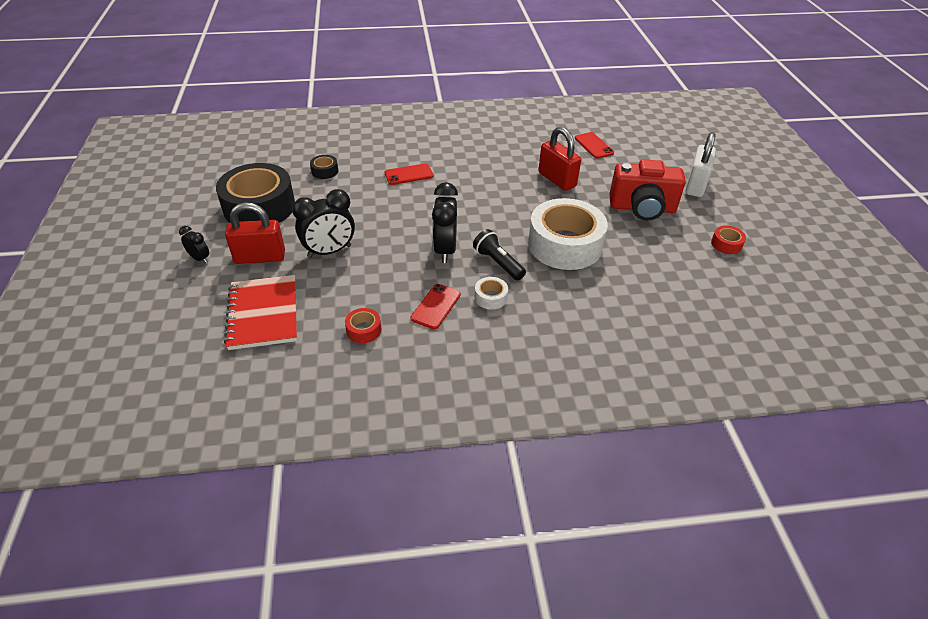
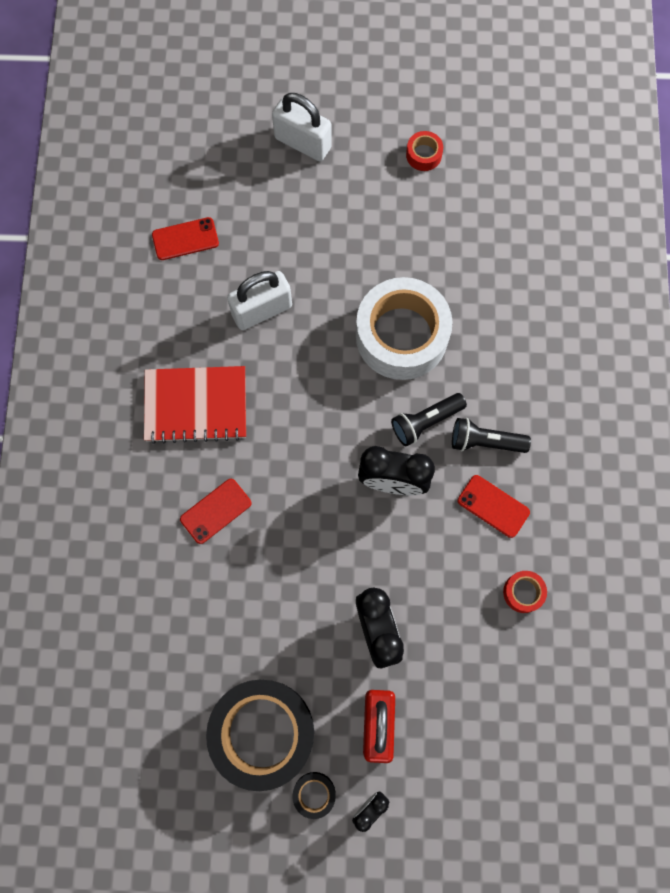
camera: 80 degrees left, 30 degrees up
(263, 314) = (485, 713): red notebook -> red notebook (196, 405)
(325, 171) = (185, 635): black tape -> black tape (314, 794)
(409, 175) = (216, 511): red phone -> red phone turned 60 degrees clockwise
(490, 297) = (485, 441): white tape -> black flashlight
(557, 180) = (262, 310): red padlock -> white padlock
(642, 208) = (341, 223): red camera -> none

